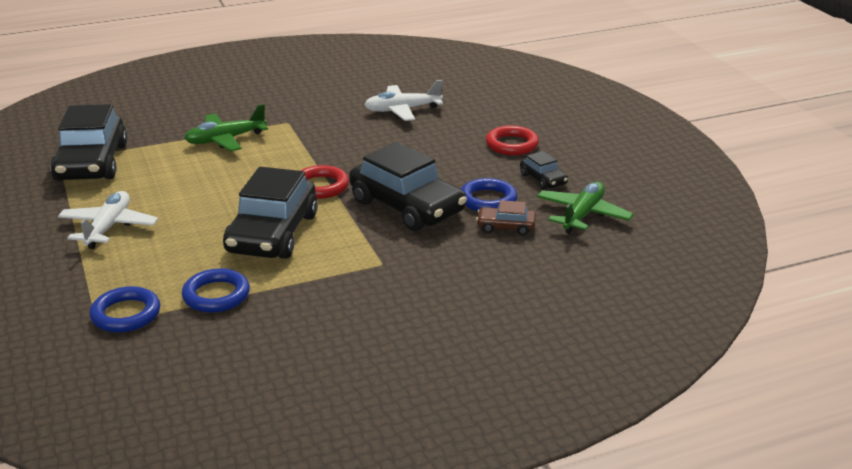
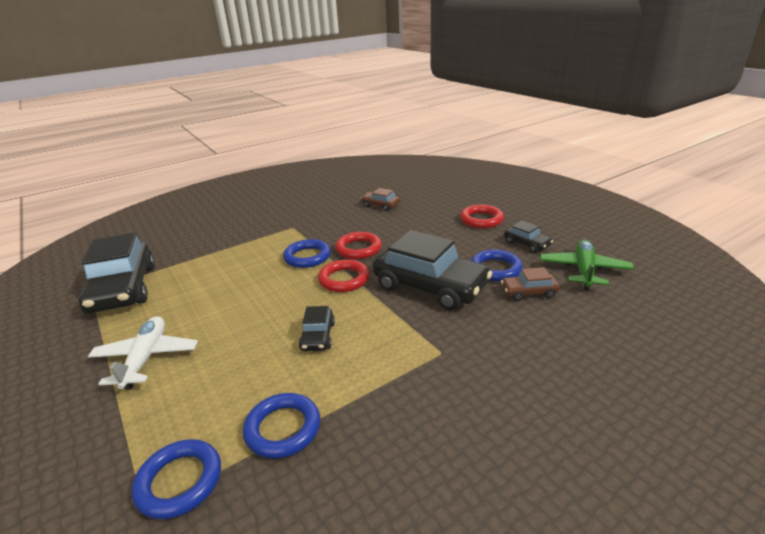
camera: 10 degrees left, 0 degrees up
(225, 139) = (244, 249): green plane -> none
(272, 233) = (318, 336): black car -> black car, size x0.46
(291, 158) = (307, 257): none -> blue ring
(351, 157) = (358, 249): none -> red ring
(402, 110) = (380, 205): white plane -> brown car

